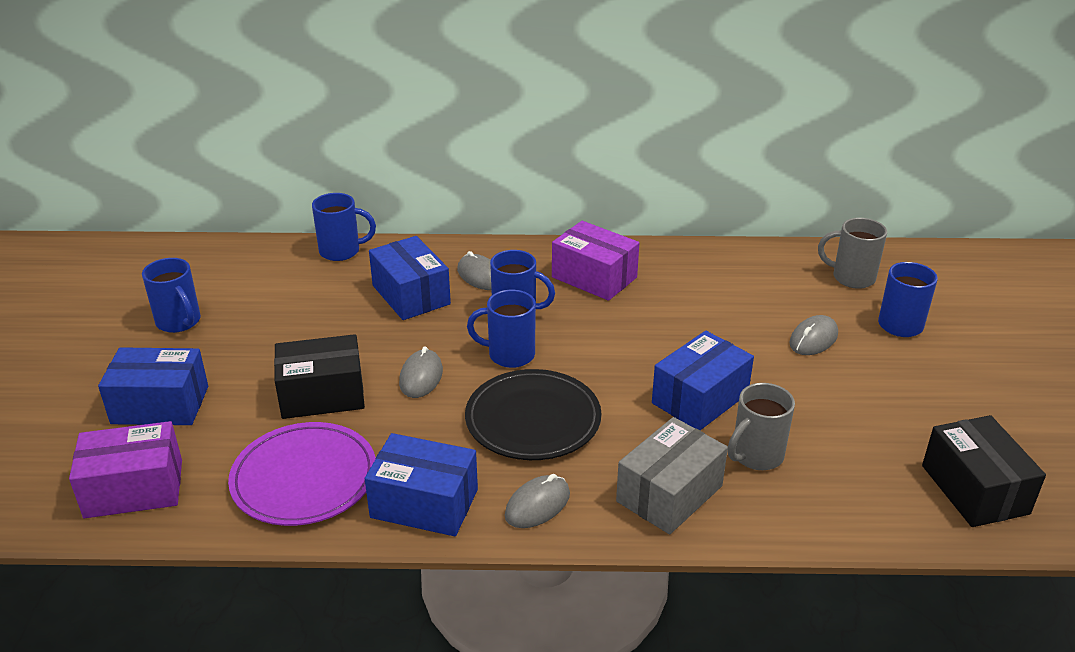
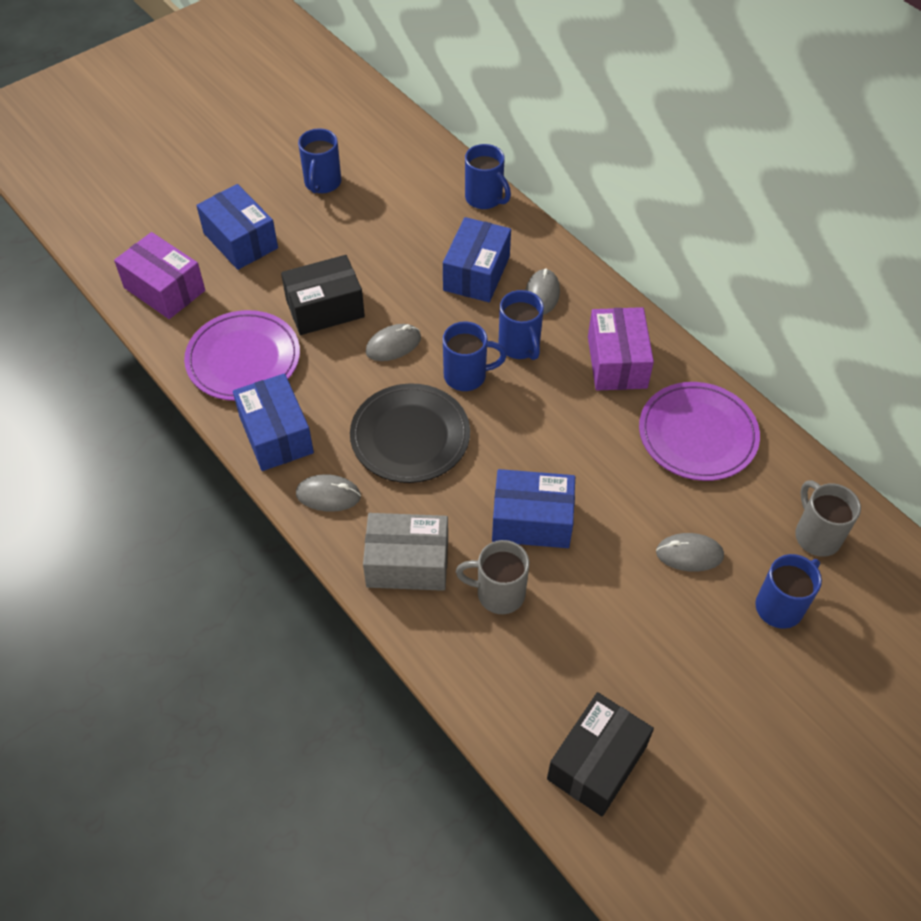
camera: 50 degrees right, 20 degrees up
(322, 395) = (325, 308): black box -> black box turned 60 degrees counterclockwise
(509, 355) = (467, 376): blue mug -> blue mug turned 120 degrees clockwise
(707, 278) = (697, 434): none -> purple plate

